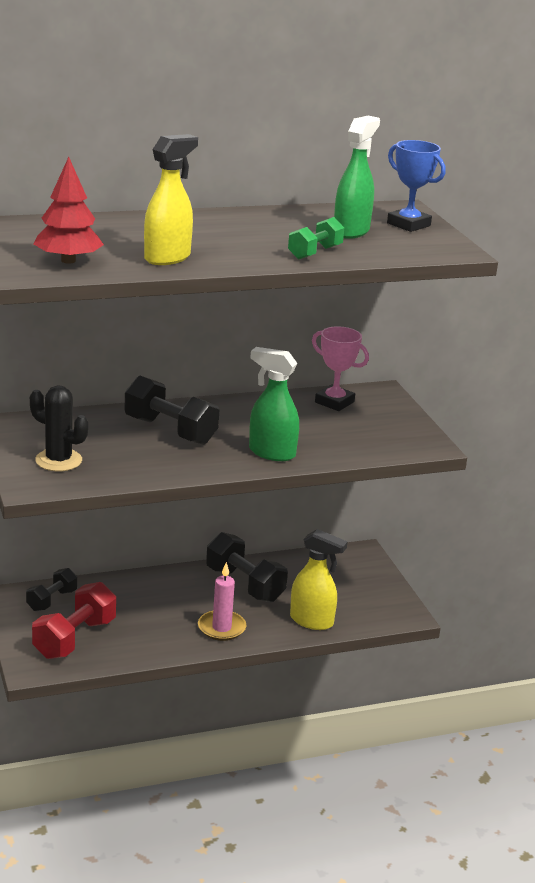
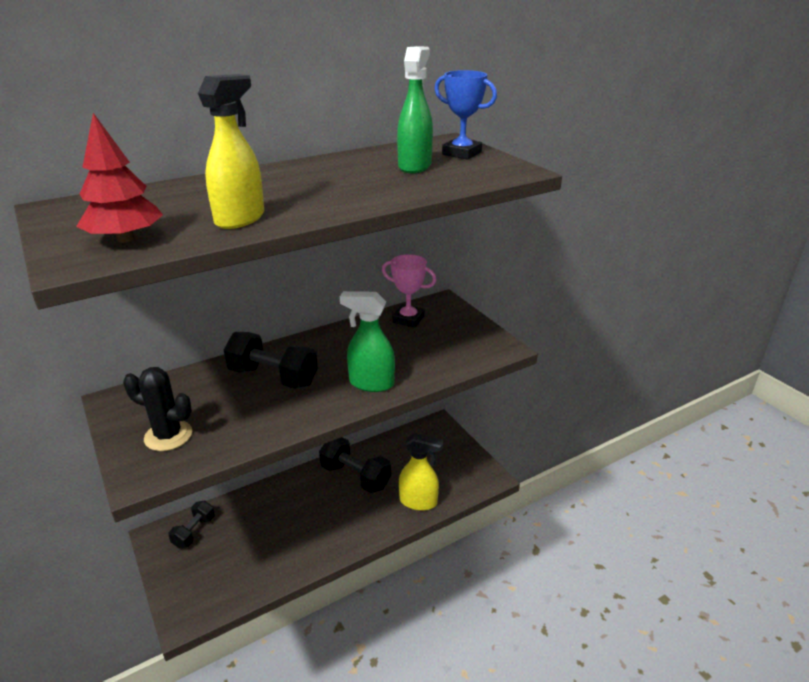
camera: 10 degrees left, 5 degrees up
(75, 639) = (220, 572): red dumbbell -> none
(221, 628) = (346, 527): pink candle -> none
(314, 253) = (391, 191): green dumbbell -> none

